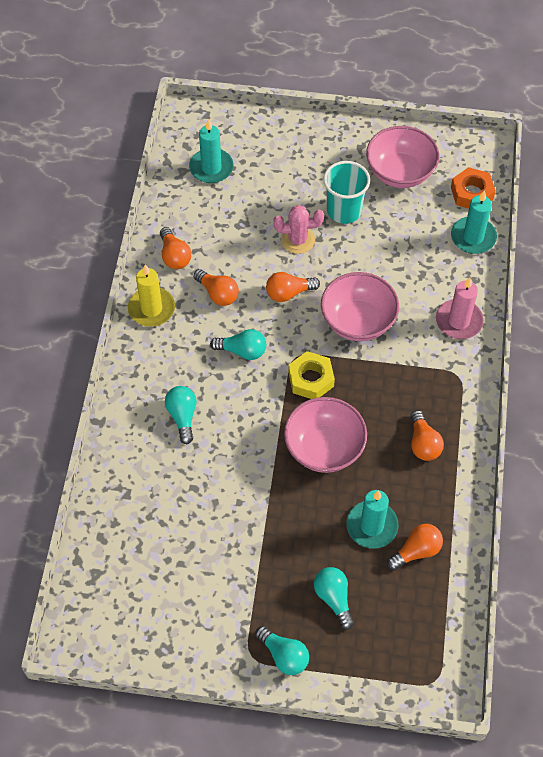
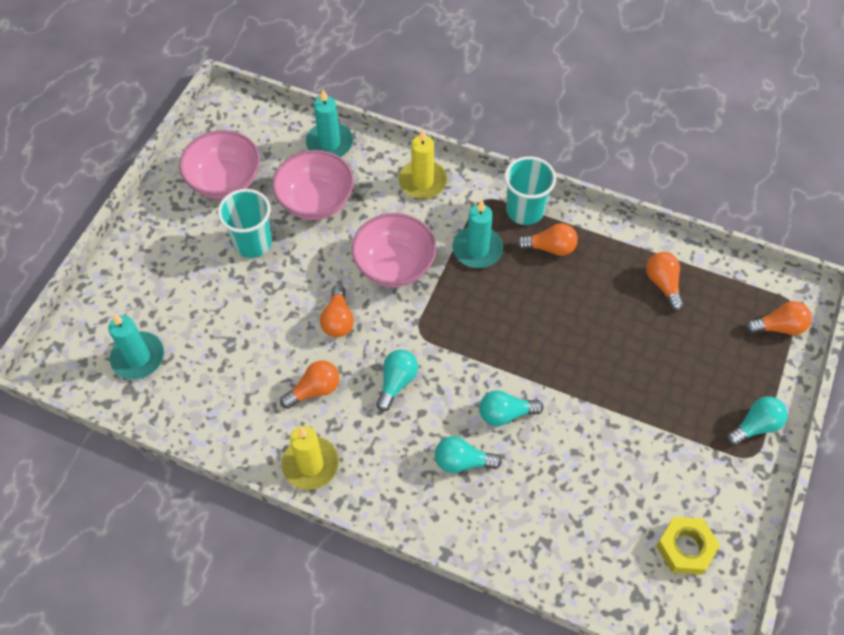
camera: 75 degrees left, 0 degrees up
(174, 256) = (246, 424): orange light bulb -> orange light bulb (779, 327)
(298, 240) = (273, 295): pink cactus -> none
(311, 379) = (451, 325): yellow nut -> yellow nut (685, 548)
(324, 448) = (534, 333): pink bowl -> pink bowl (316, 201)
(333, 598) = (701, 367): turquoise light bulb -> turquoise light bulb (505, 414)
(372, 526) = (630, 314): turquoise candle -> turquoise candle (477, 249)
(458, 413) = (525, 210): none -> turquoise cup
(459, 321) = (422, 181): pink candle -> yellow candle
(472, 193) = (277, 129): orange nut -> none

